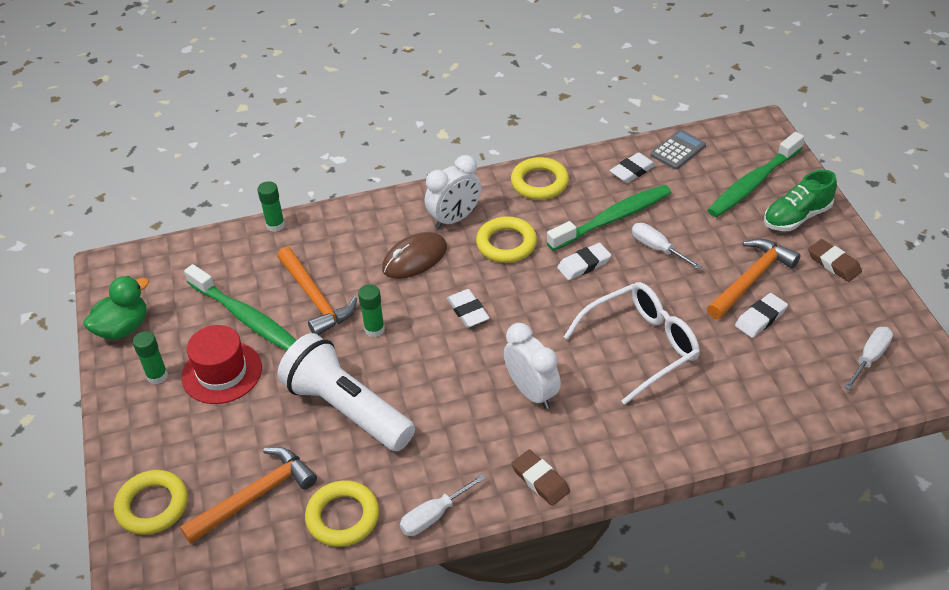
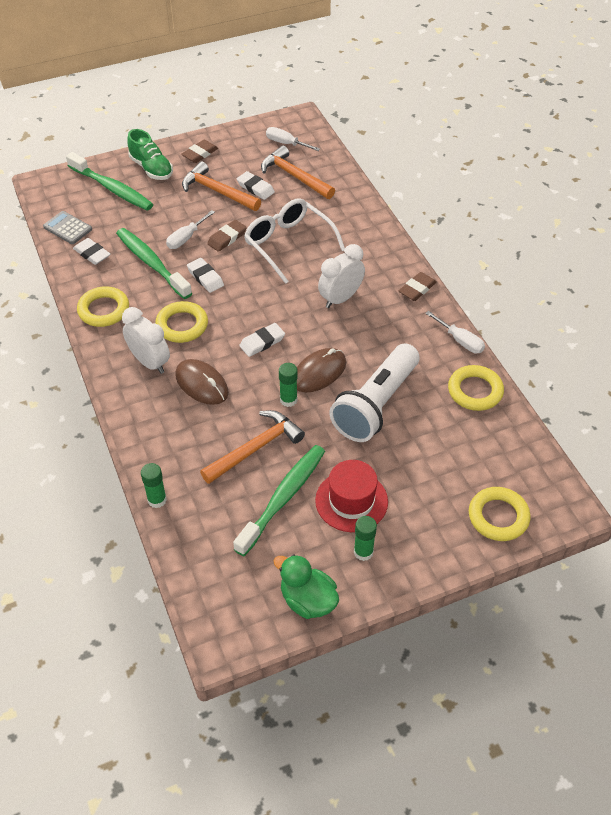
camera: 100 degrees left, 5 degrees up
(256, 496) = (471, 448): orange hammer -> orange hammer (294, 176)
(409, 360) = (319, 372): none -> brown mouse
(656, 286) = (227, 238): none -> brown eraser

